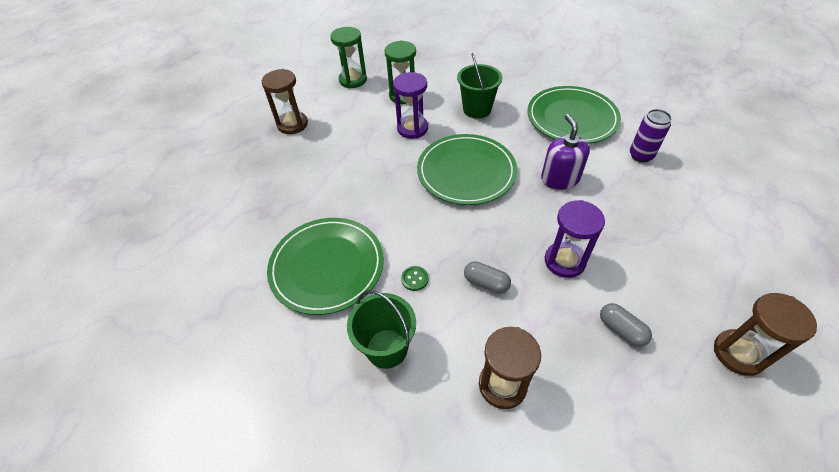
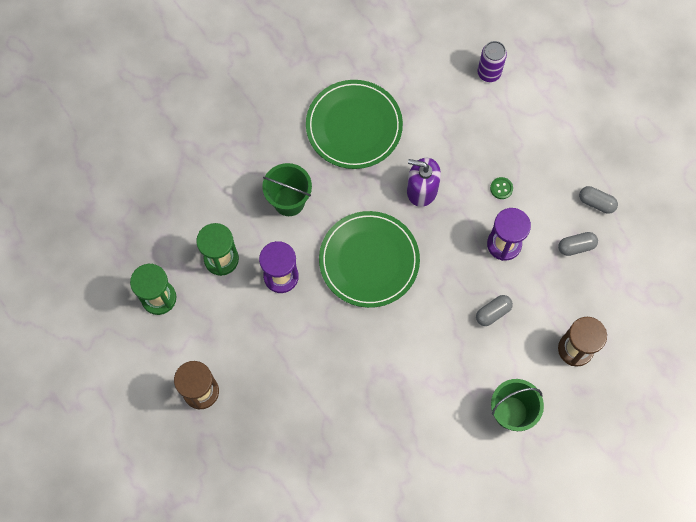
camera: 65 degrees left, 20 degrees up
(327, 266) = (412, 427): green plate -> none
(414, 279) = (461, 363): green button -> green button (501, 188)
(641, 155) = (433, 107): purple can -> purple can (489, 73)
(689, 328) = (596, 203): none -> grey capsule
(738, 353) = (627, 189): brown hourglass -> none

